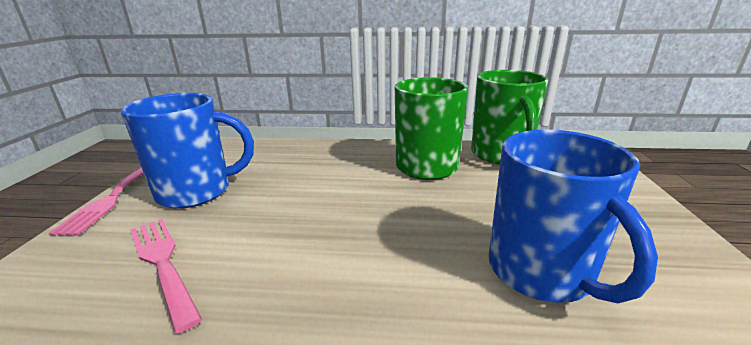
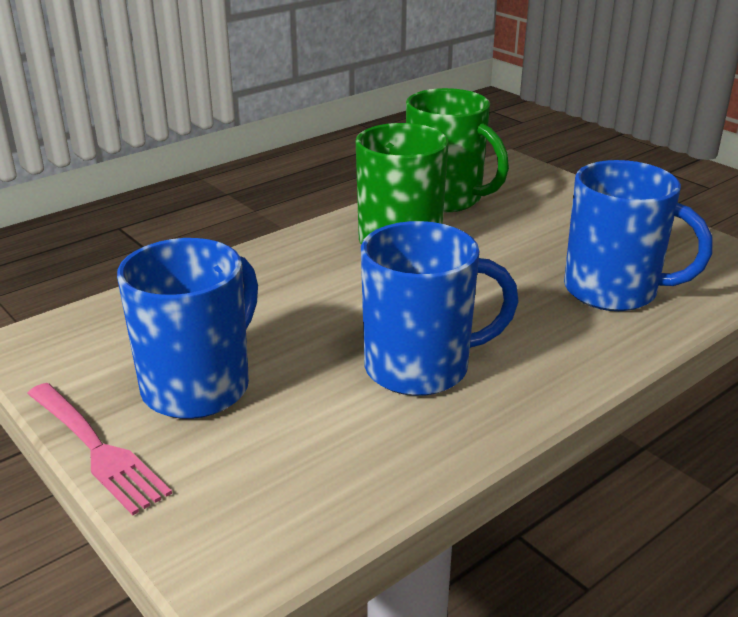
camera: 45 degrees left, 5 degrees up
(163, 264) = (337, 449): pink fork -> none
(297, 244) = (420, 367): none -> blue mug

